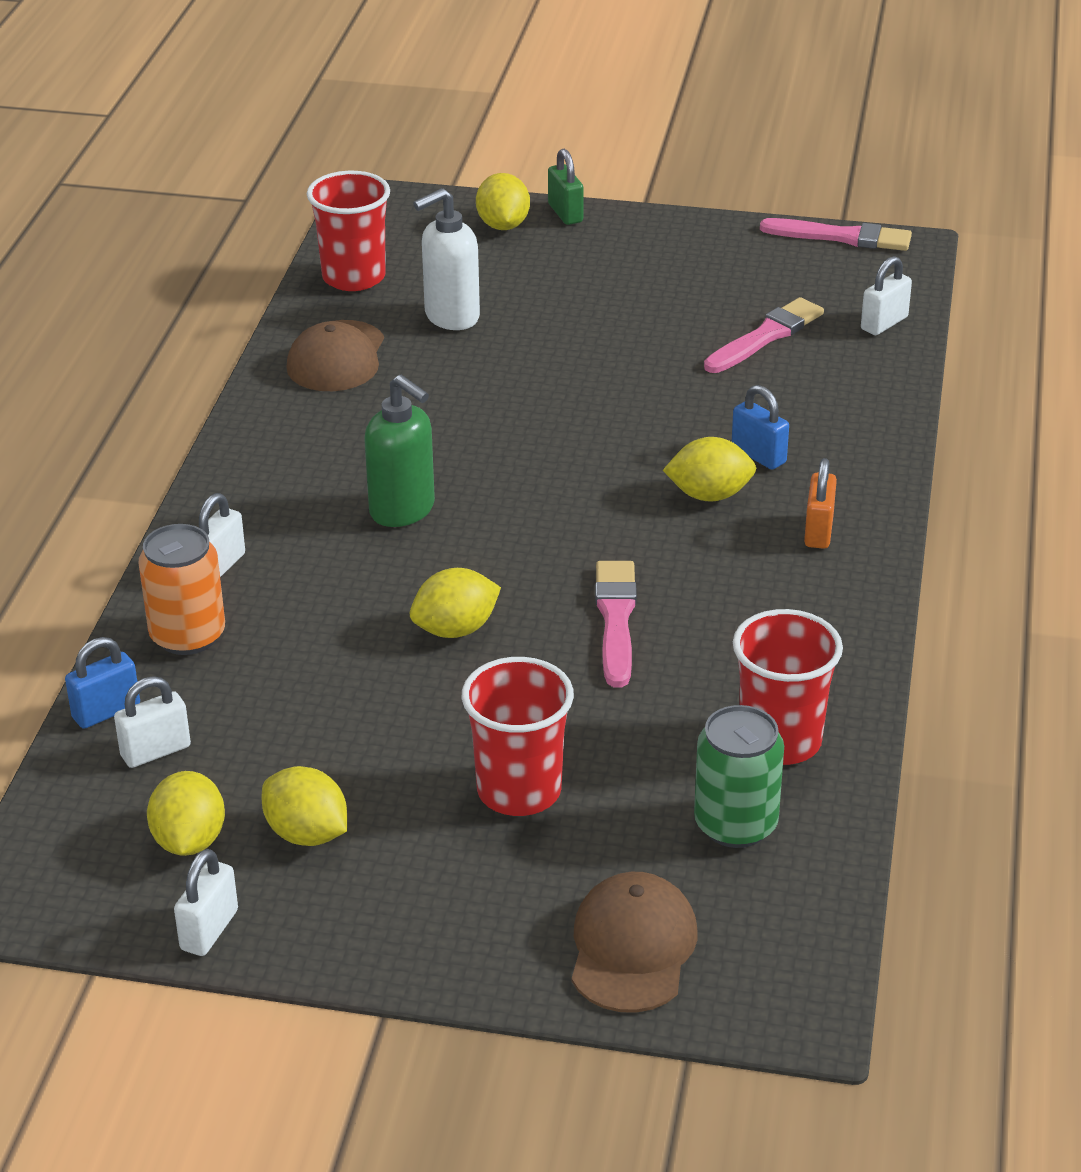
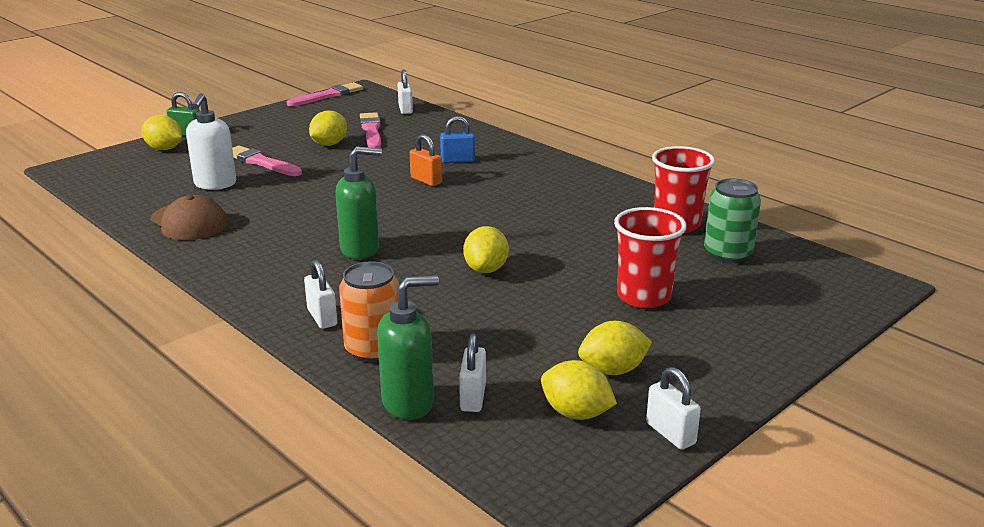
camera: 55 degrees left, 10 degrees down
(106, 711) = (408, 403): blue padlock -> green soap dispenser
(354, 277) = (126, 194): red cup -> none
(616, 619) = (535, 229): pink brush -> pink brush (261, 162)
(632, 948) = (799, 308): brown cap -> none
(709, 495) = (470, 179): yellow lemon -> yellow lemon (329, 144)
(818, 531) = (533, 168): orange padlock -> orange padlock (426, 180)

